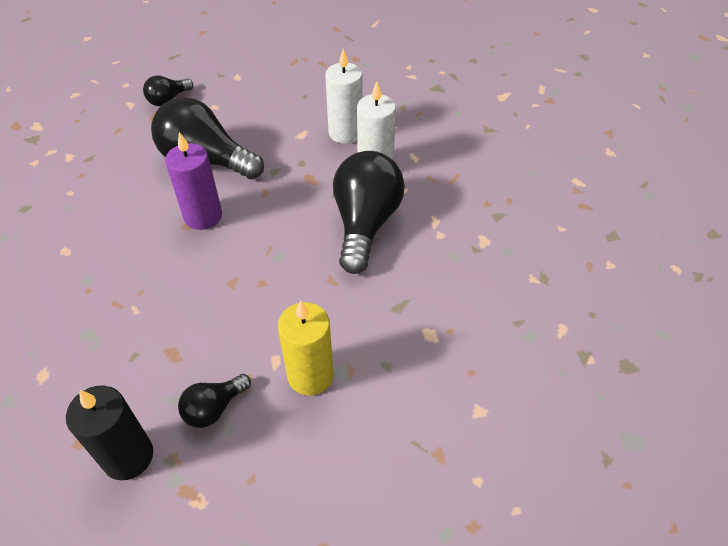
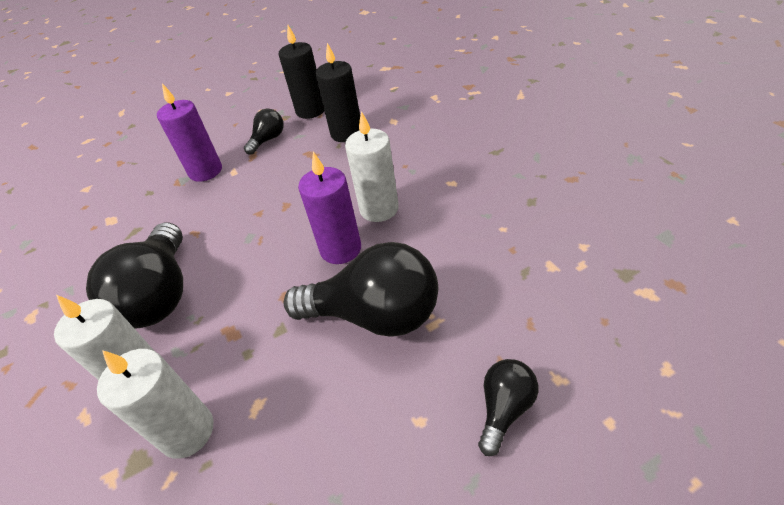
camera: 170 degrees right, 5 degrees down
(111, 374) = (346, 133): none -> black candle
(148, 244) = (379, 209): none -> white candle
(310, 375) = (205, 171): yellow candle -> purple candle

